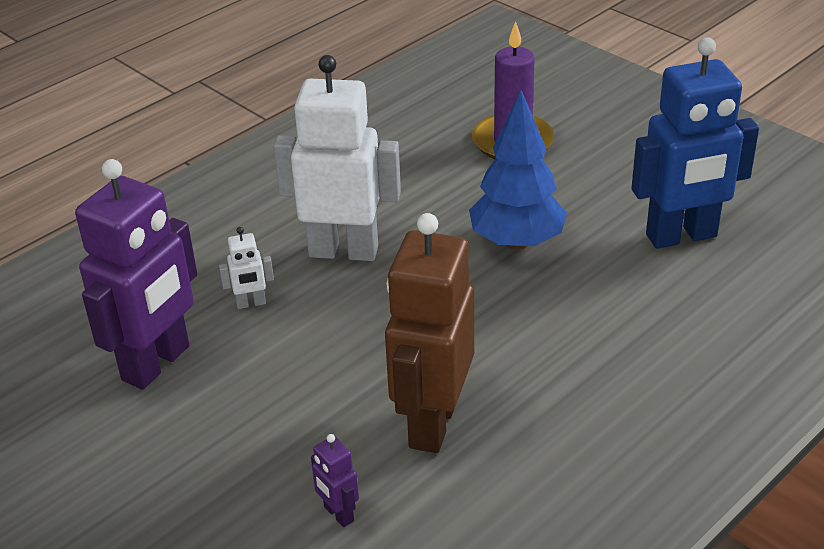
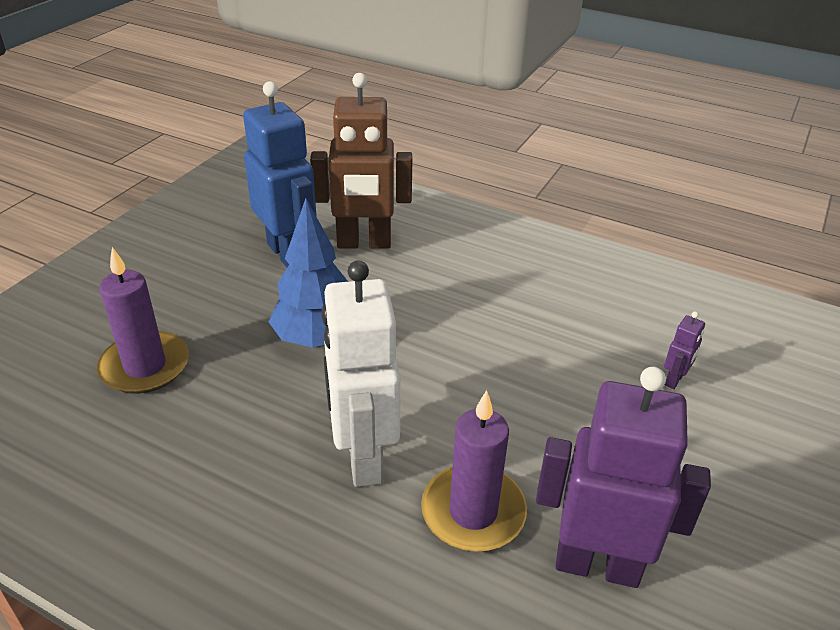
camera: 110 degrees left, 0 degrees up
(251, 303) = (473, 512): white robot -> purple candle
(432, 423) = (558, 350): brown robot -> brown robot (364, 243)

